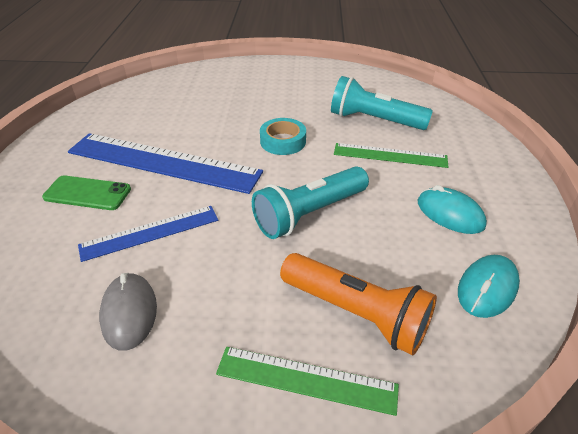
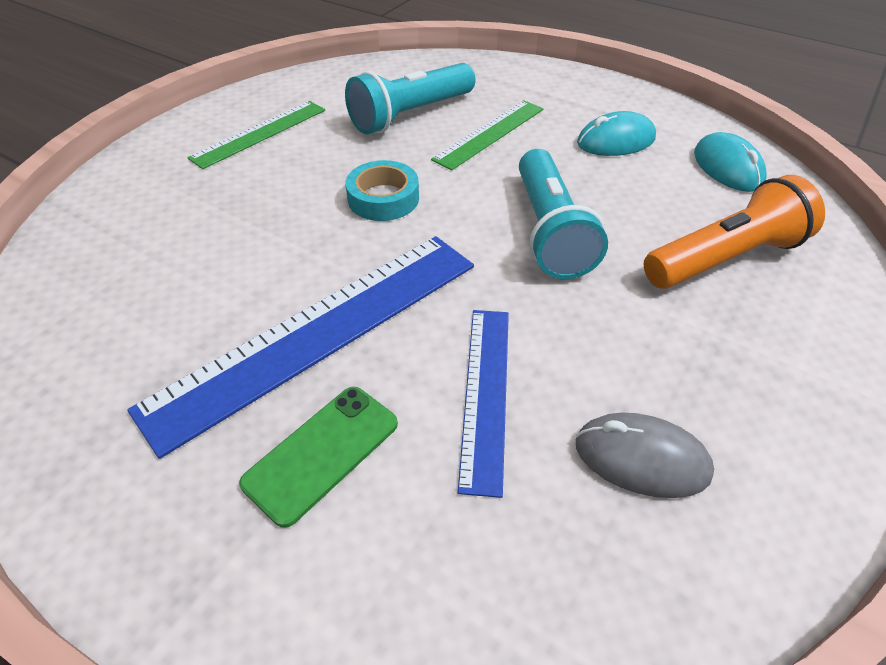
camera: 60 degrees left, 5 degrees up
(306, 379) = (800, 327): green ruler -> green ruler (259, 133)

